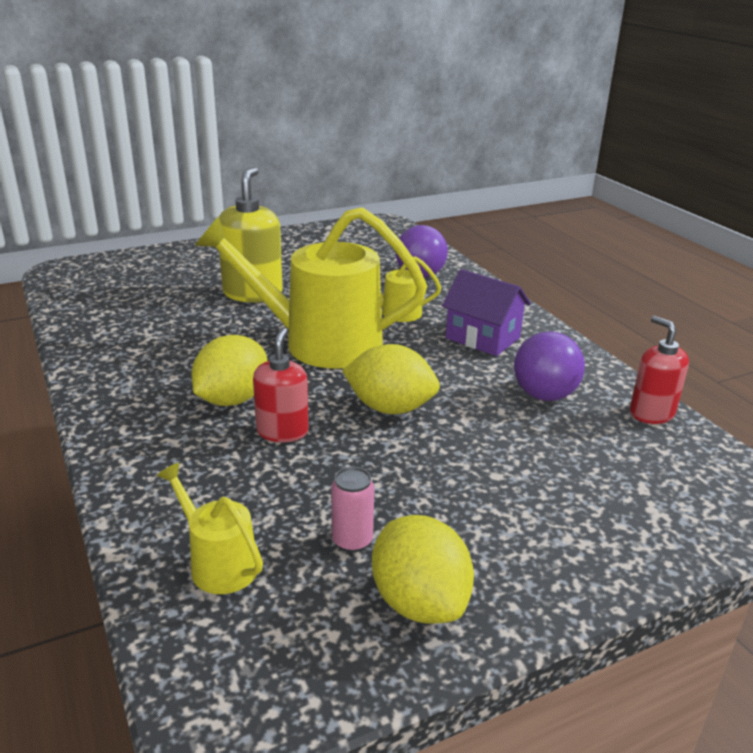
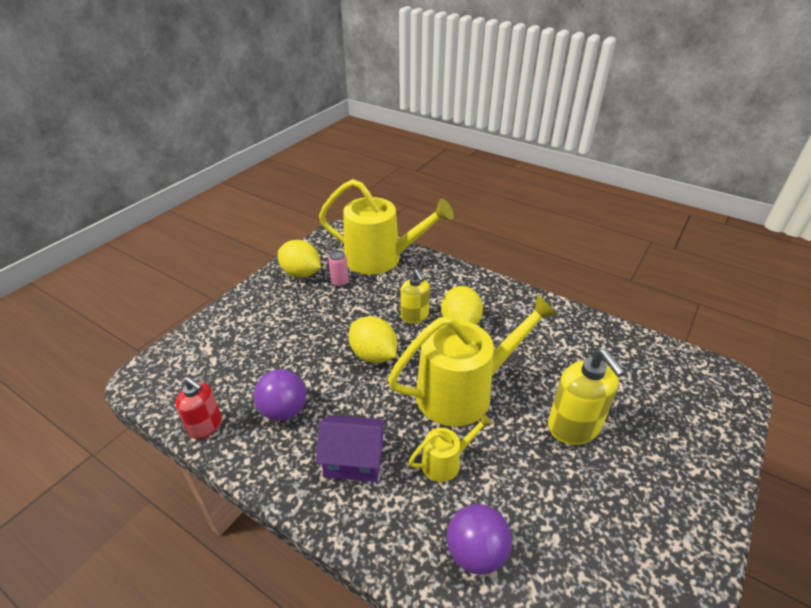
camera: 150 degrees right, 10 degrees up
(218, 563) = (381, 258): yellow watering can -> yellow watering can, size x2.17
(282, 431) = (414, 316): red soap dispenser -> yellow soap dispenser
(390, 408) = (373, 355): yellow lemon -> yellow lemon turned 60 degrees clockwise

